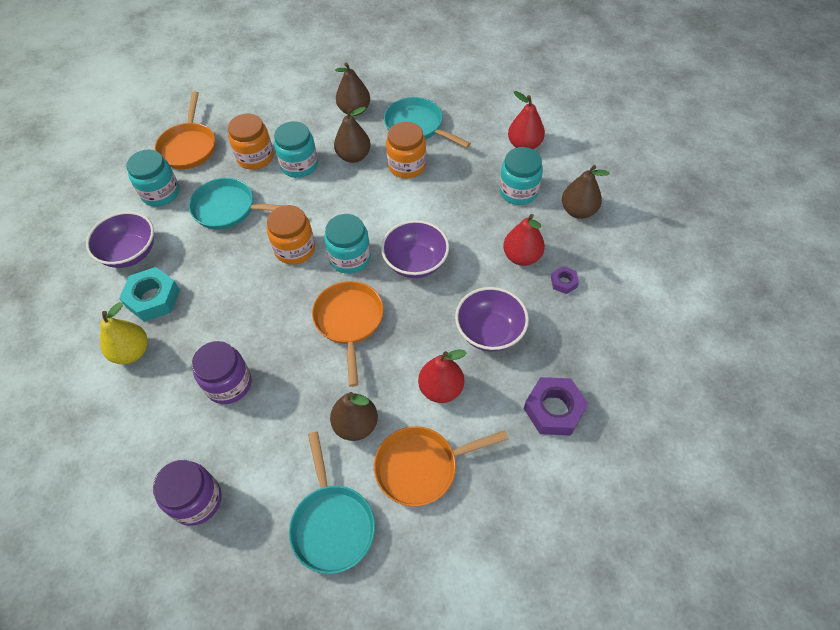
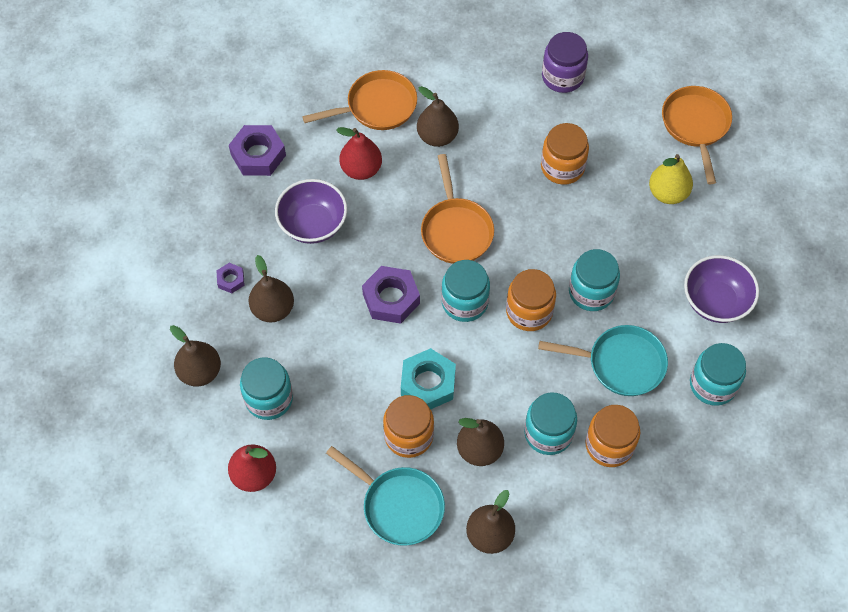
camera: 175 degrees right, 5 degrees up
(153, 298) = (668, 248): turquoise nut -> turquoise nut (428, 383)
(188, 147) = (704, 461): orange pan -> orange pan (696, 126)
(229, 384) = (562, 167): purple jar -> orange jar
(236, 263) = (591, 292): none -> turquoise jar
(332, 524) = (447, 65): turquoise pan -> none
(415, 262) = (391, 298): purple bowl -> purple nut
(521, 257) = (273, 309): red pear -> brown pear

